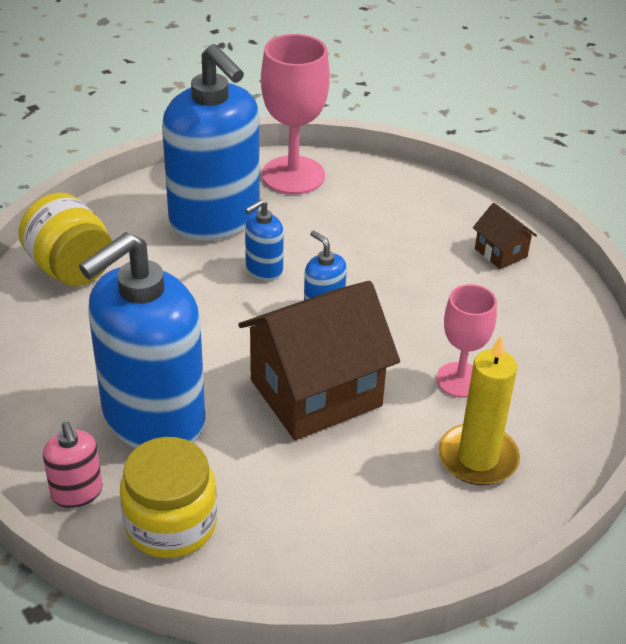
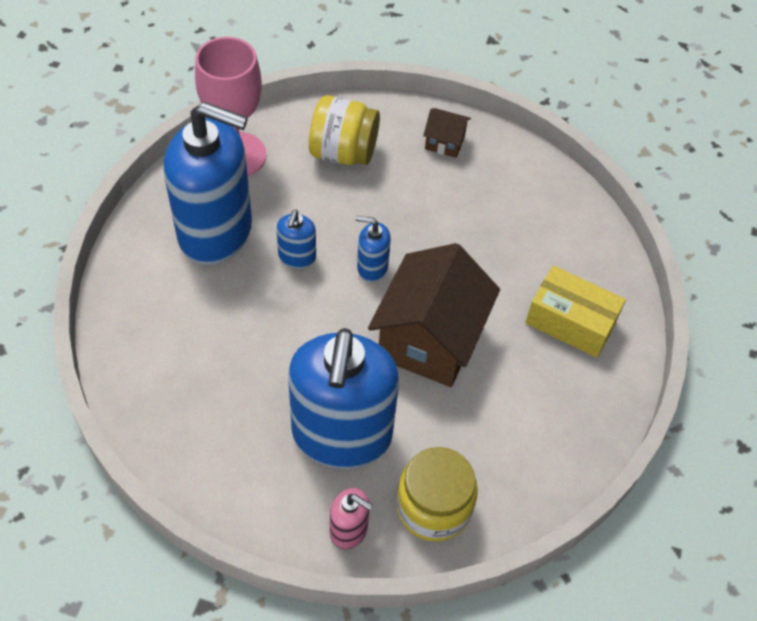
camera: 40 degrees left, 15 degrees up
(71, 268) = (149, 348): yellow jar -> yellow jar (343, 152)
(460, 380) = (509, 268): pink goblet -> none
(478, 458) = (570, 322): yellow candle -> yellow box

